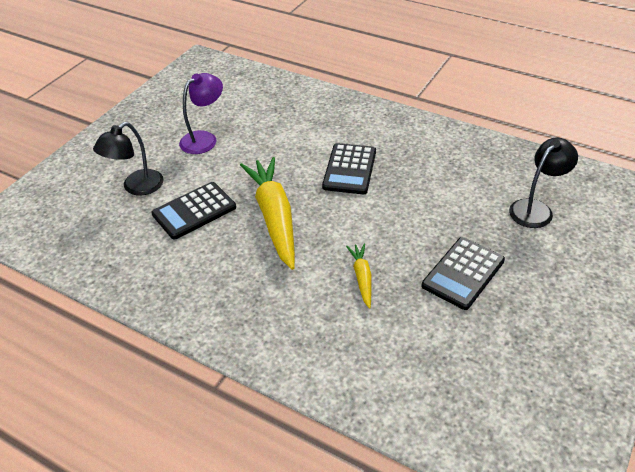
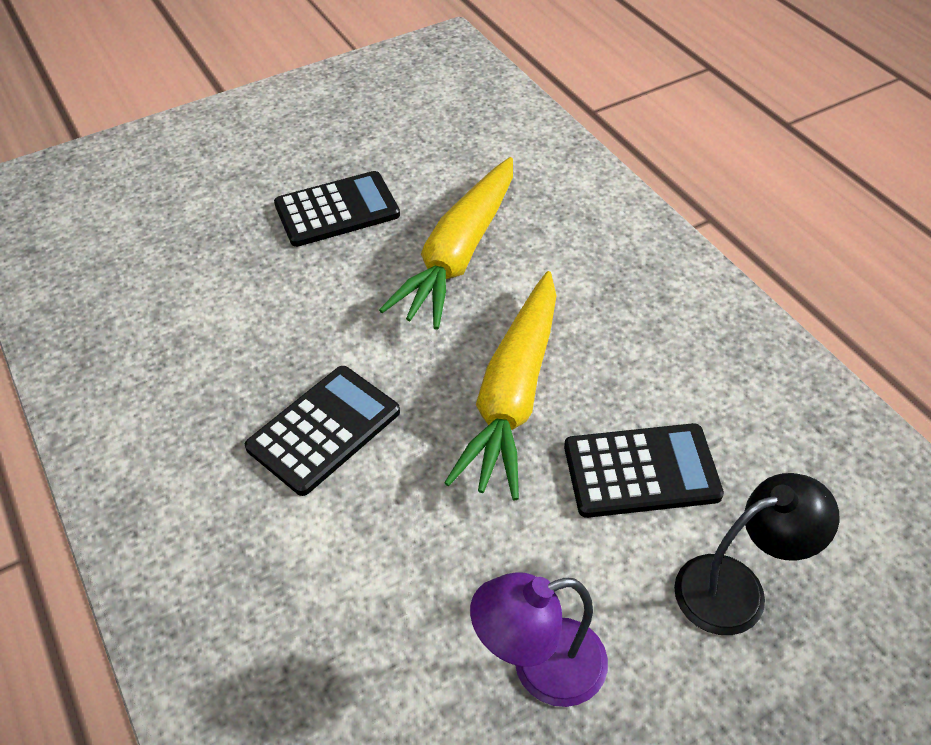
camera: 150 degrees left, 5 degrees up
(362, 278) = (459, 254): yellow carrot -> yellow carrot, size x2.09
(536, 209) = (154, 242): black lamp -> none

